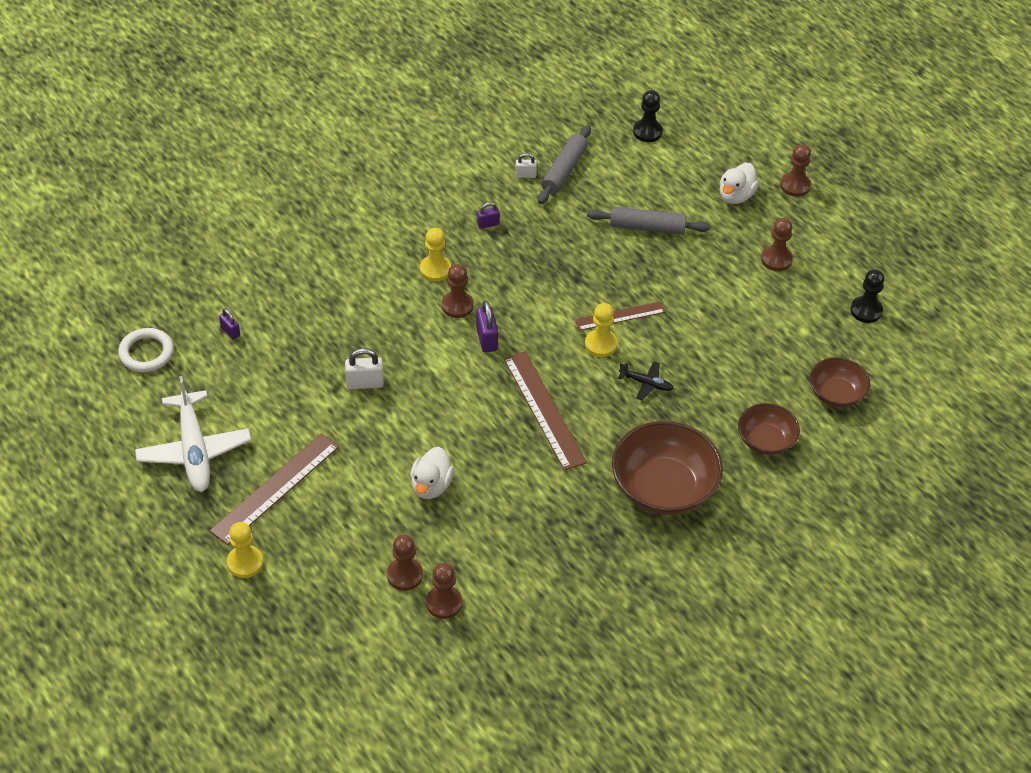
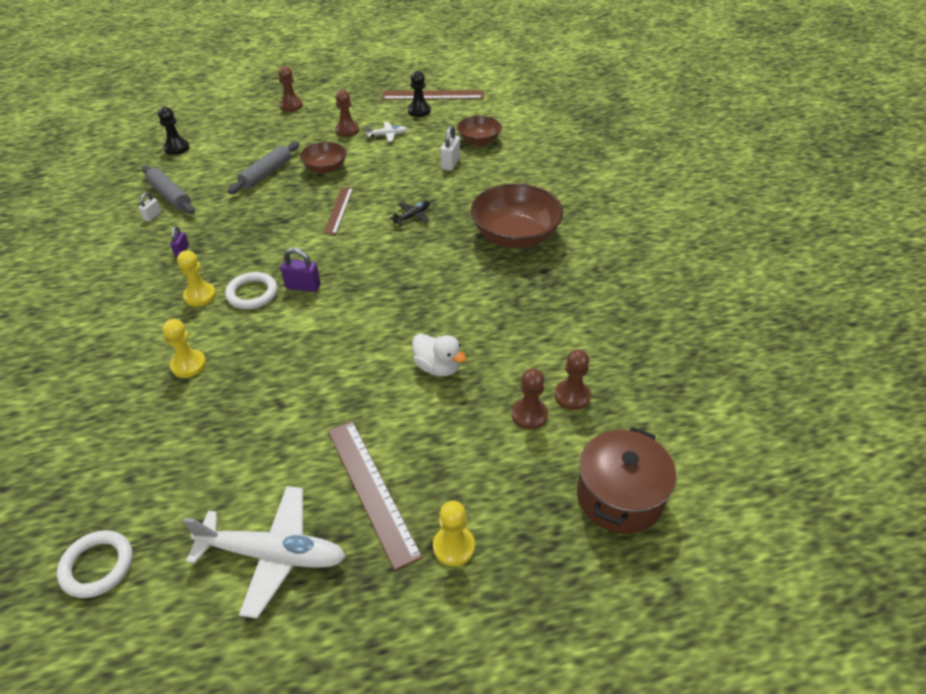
camera: 65 degrees left, 5 degrees down
(230, 332) = (137, 472): purple padlock -> none
(341, 667) = (619, 496): none -> brown pot
(365, 383) = (290, 380): white padlock -> white padlock (450, 163)
(457, 305) = (252, 293): brown pawn -> white ring
(544, 410) = (401, 275): brown ruler -> brown ruler (432, 95)
(601, 344) = (358, 227): yellow pawn -> yellow pawn (188, 365)
(736, 196) = (276, 129): white duck -> none
(766, 440) = (500, 179): brown bowl -> brown bowl (325, 168)
(790, 300) = (387, 135): none -> white plane

